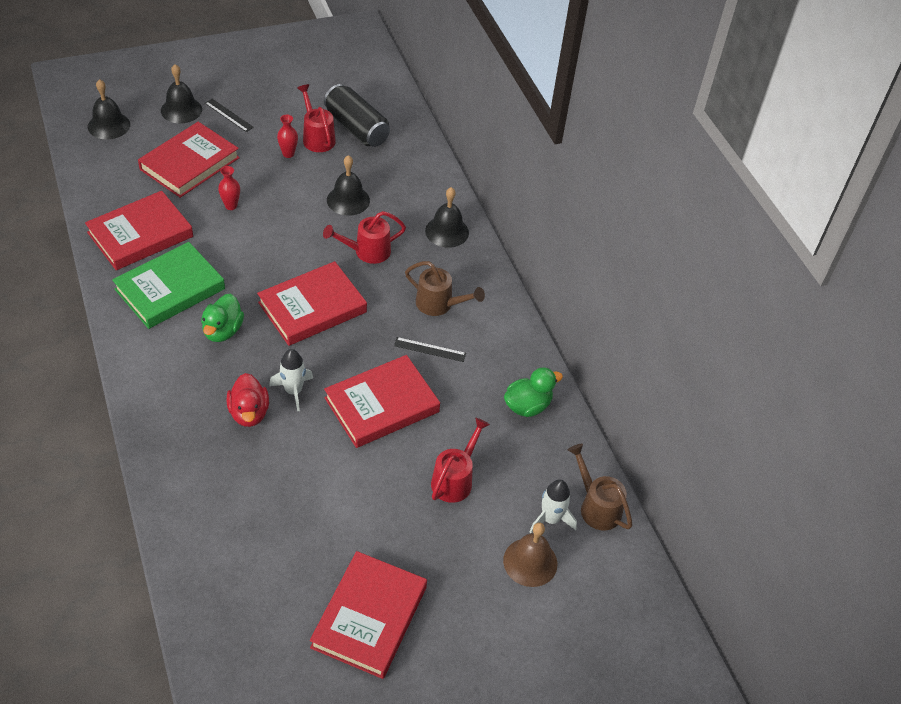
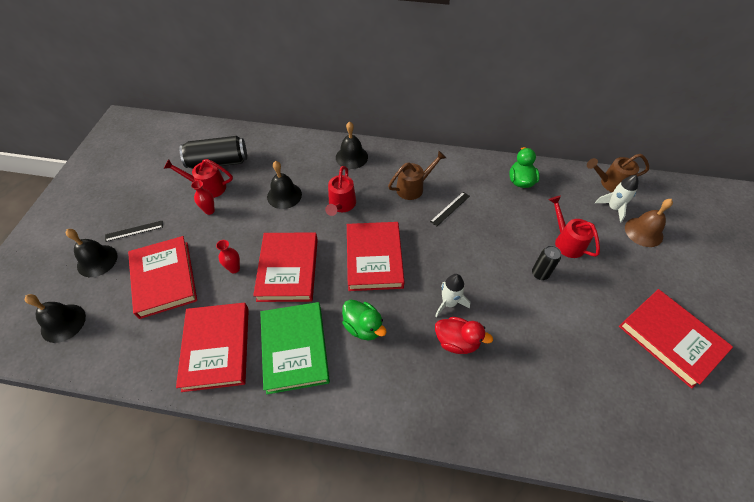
camera: 55 degrees left, 5 degrees up
(382, 405) = (486, 255): red book -> red book (288, 269)
(386, 464) = (540, 274): none -> black can

